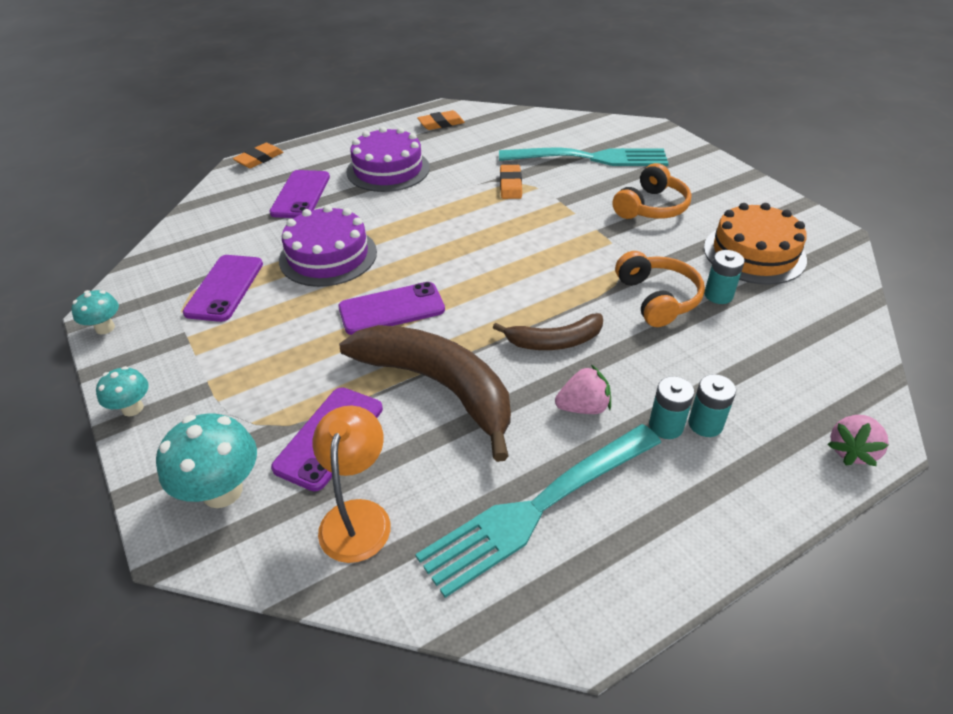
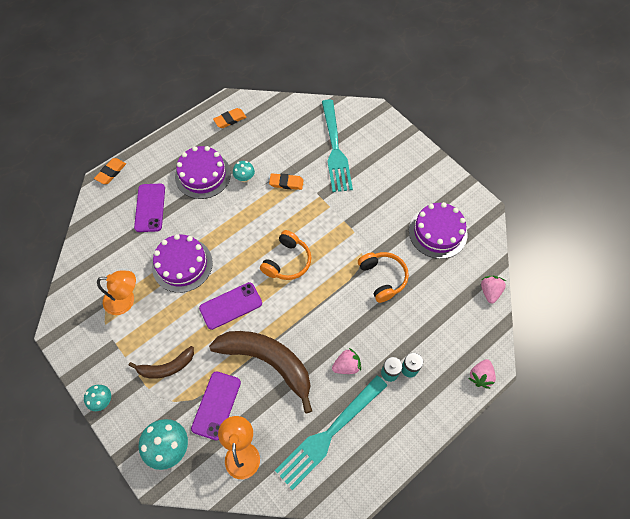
camera: 10 degrees left, 20 degrees up
(105, 328) = (63, 343): turquoise mushroom -> turquoise mushroom (245, 178)
(225, 288) = (125, 301): purple phone -> orange lamp
(510, 185) = (286, 183): orange eraser -> orange eraser turned 75 degrees counterclockwise
(554, 341) = (327, 320): brown banana -> brown banana (166, 367)
(590, 158) = (335, 149): turquoise fork -> turquoise fork turned 90 degrees clockwise
(651, 207) = (376, 196): orange headphones -> orange headphones (287, 261)
(718, 295) = (416, 271): turquoise battery -> none
(754, 253) = (437, 232): orange cake -> purple cake
(855, 332) = (489, 291): none -> pink strawberry

